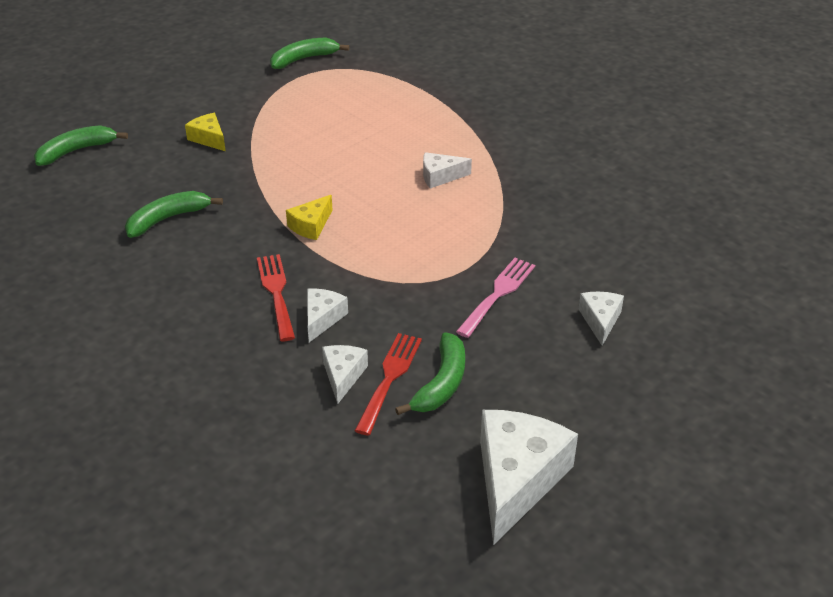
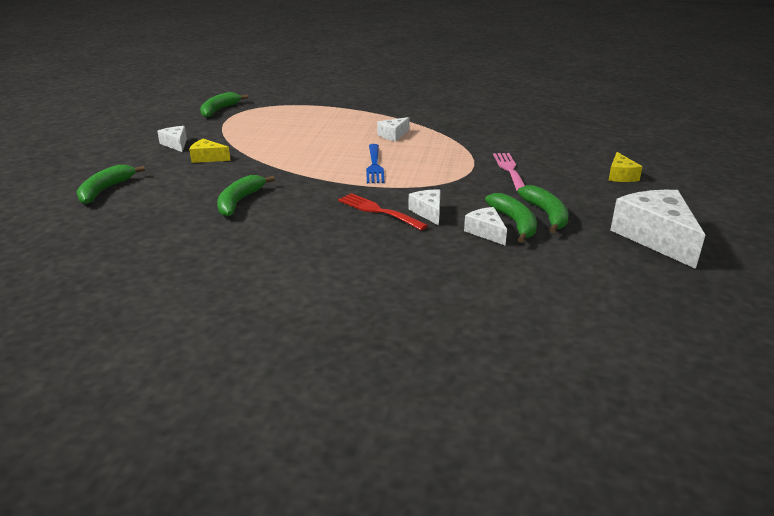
camera: 35 degrees left, 10 degrees down
(311, 226) = (349, 176): yellow cheese -> yellow cheese (620, 176)
(356, 221) = (374, 166): none -> blue fork
(389, 378) = (514, 223): red fork -> green banana
(600, 320) = (578, 163): white cheese -> white cheese (176, 144)

